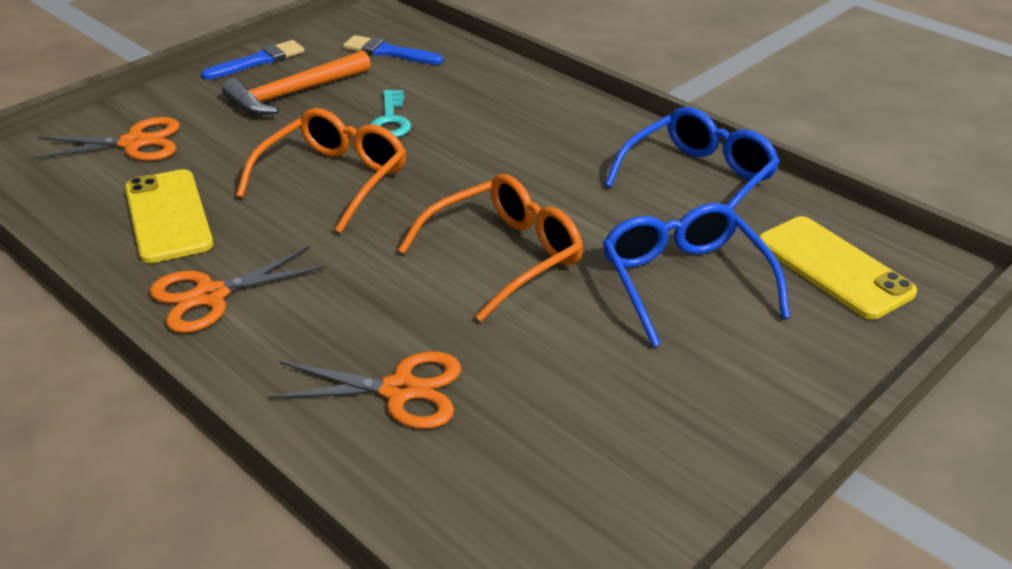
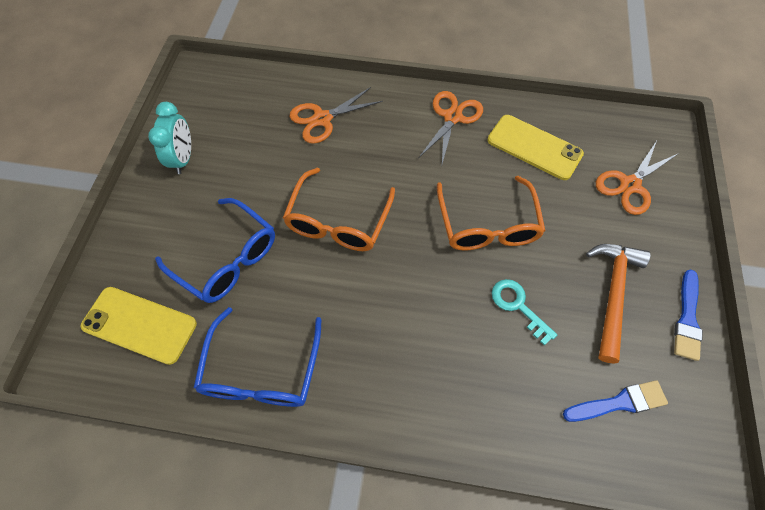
camera: 145 degrees right, 25 degrees up
(685, 443) = (183, 158): none -> turquoise clock

